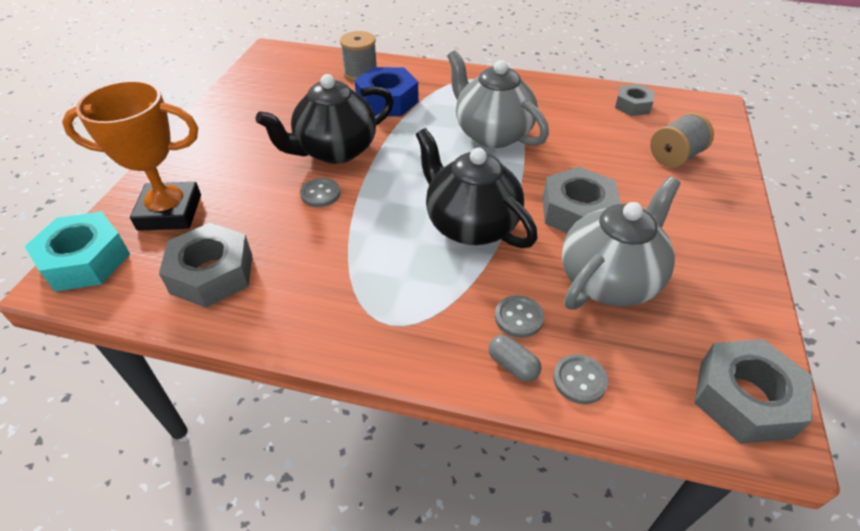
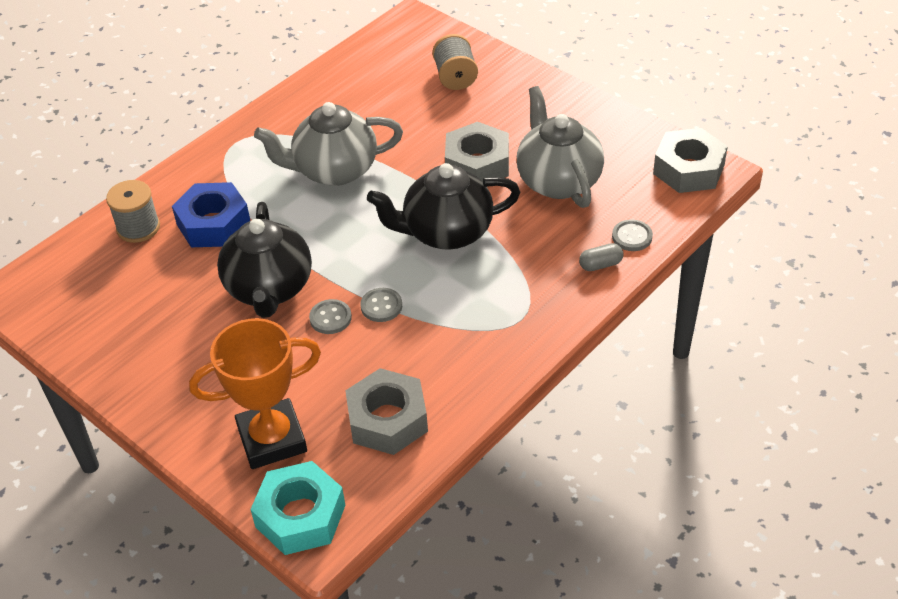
camera: 60 degrees left, 0 degrees up
(170, 212) = (272, 439): orange trophy -> orange trophy turned 45 degrees clockwise
(518, 317) = (561, 244): grey button -> grey button (381, 306)
(632, 106) = (369, 64): grey nut -> none

